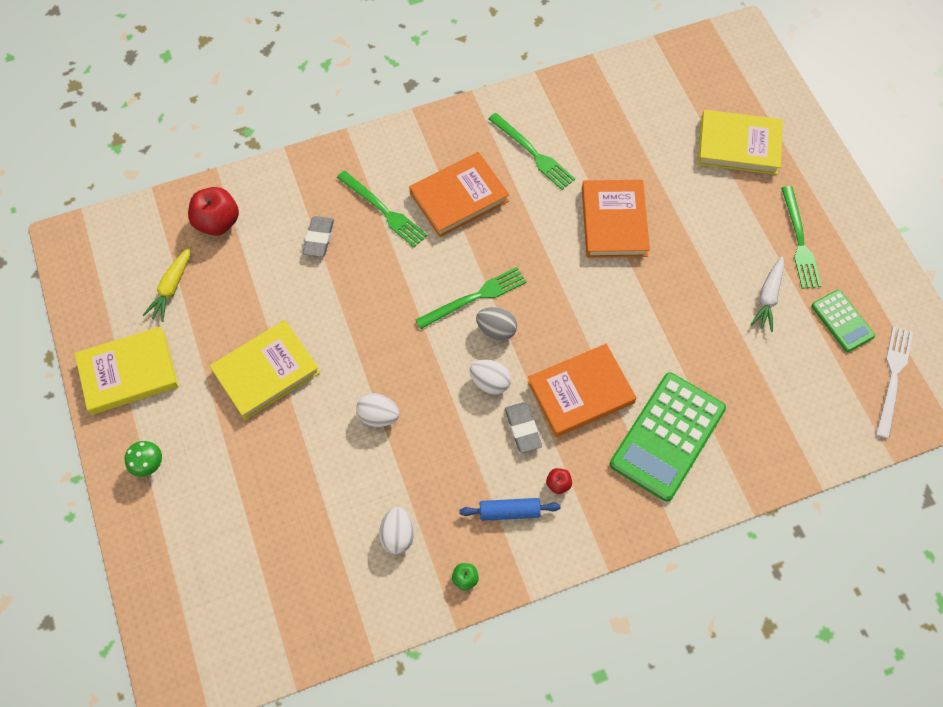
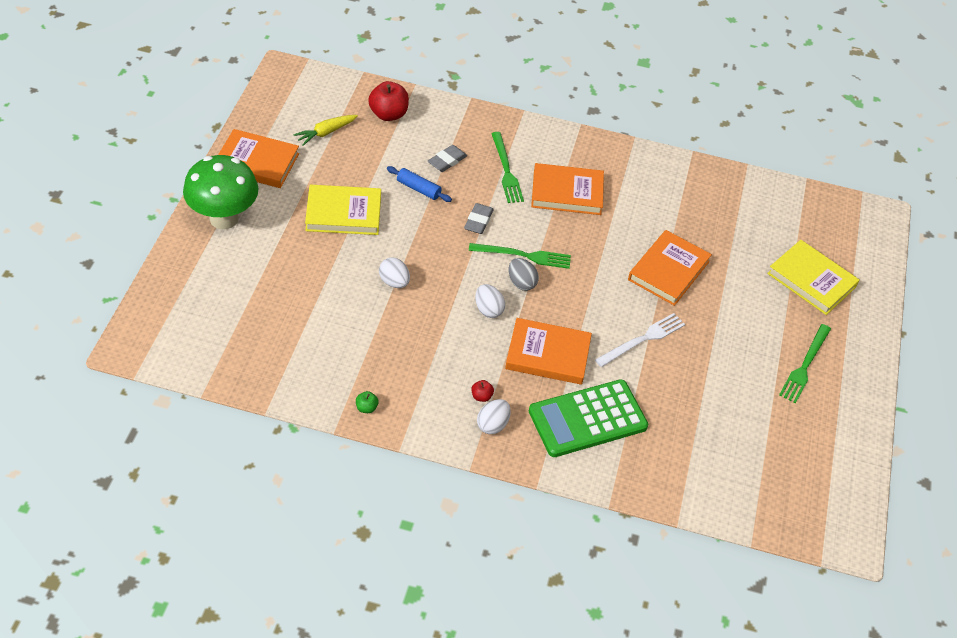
camera: 30 degrees right, 15 degrees down
(128, 373) = (257, 162): yellow book -> orange book
(149, 465) = (224, 218): green mushroom -> green mushroom, size x2.49
(397, 535) = (344, 355): white egg -> white egg (492, 425)
(509, 512) = (432, 390): blue rolling pin -> blue rolling pin (418, 189)
(522, 428) = (486, 349): grey eraser -> grey eraser (478, 221)
(533, 153) = (645, 197): green fork -> none
(768, 297) = (745, 384): white carrot -> none
(842, 321) = (792, 434): green calculator -> none
(893, 377) = (801, 493): white fork -> white fork (642, 339)

